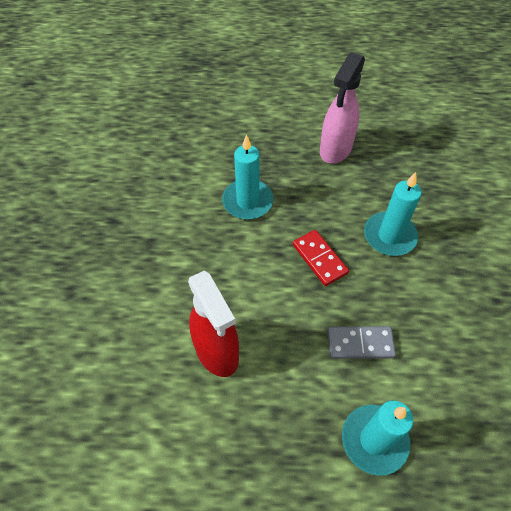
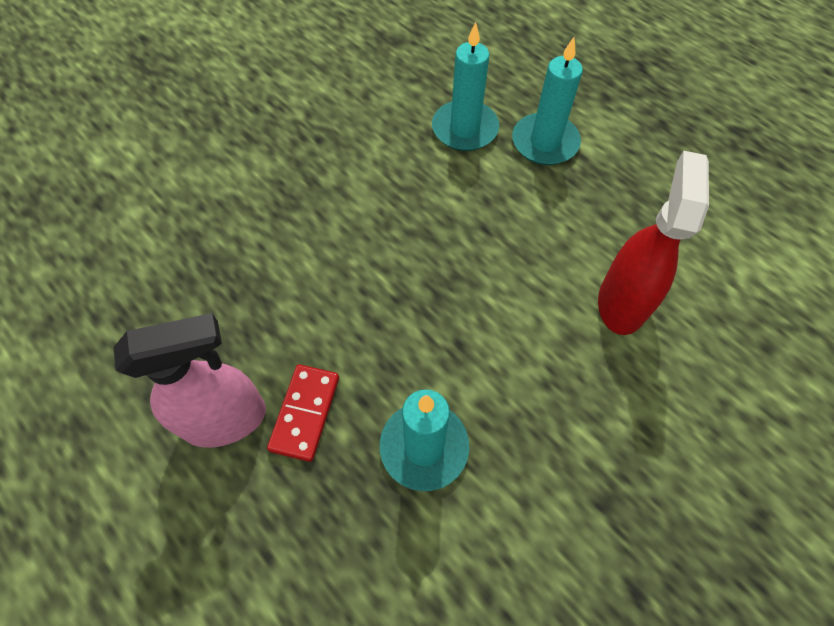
camera: 135 degrees left, 5 degrees up
(319, 259) = (423, 301): red domino -> red domino (305, 413)
(360, 344) = (477, 202): grey domino -> none
(389, 236) = (323, 261): turquoise candle -> turquoise candle (465, 129)

